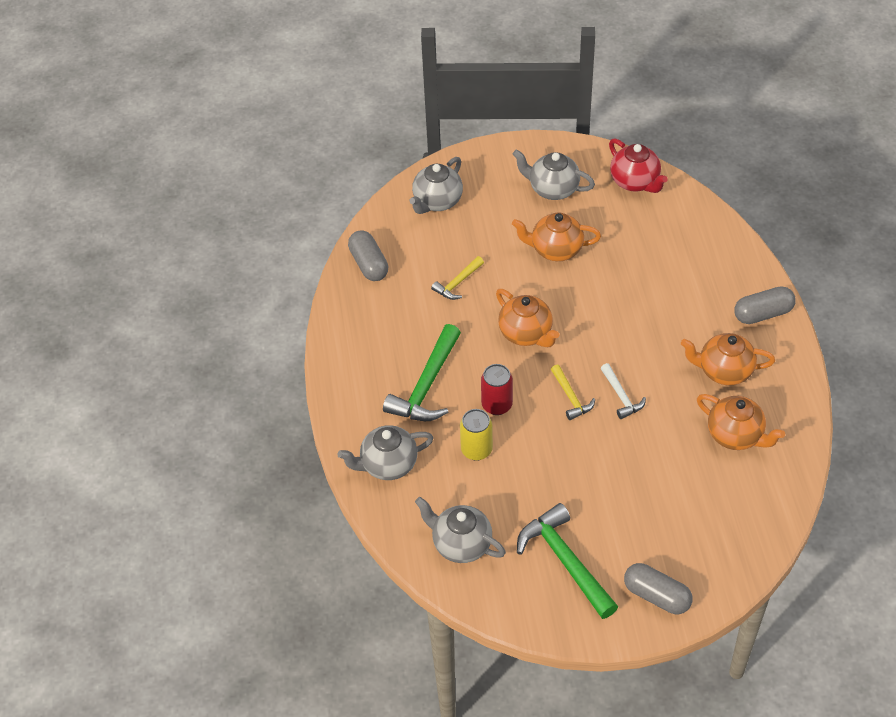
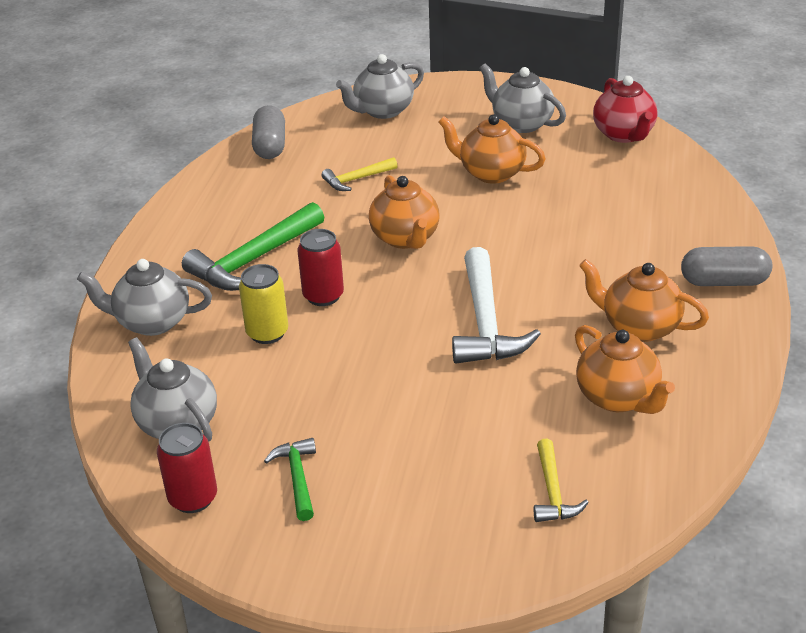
camera: 20 degrees right, 15 degrees down
(508, 597) = (193, 498): none -> red can
(565, 561) = (297, 478): green hammer -> green hammer, size x0.54
(571, 397) = (420, 309): yellow hammer -> yellow hammer (552, 491)
(621, 396) = (485, 322): white hammer -> white hammer, size x1.86
(656, 596) = (397, 554): grey capsule -> none

